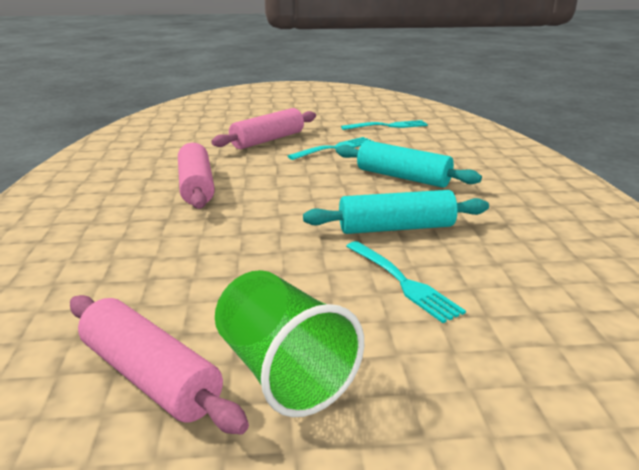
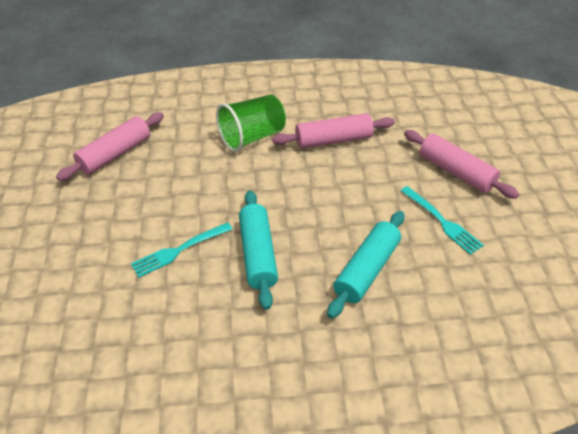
camera: 90 degrees right, 20 degrees up
(283, 372) = (106, 197): green cup -> green cup (252, 137)
(388, 126) = (539, 273): turquoise fork -> none

